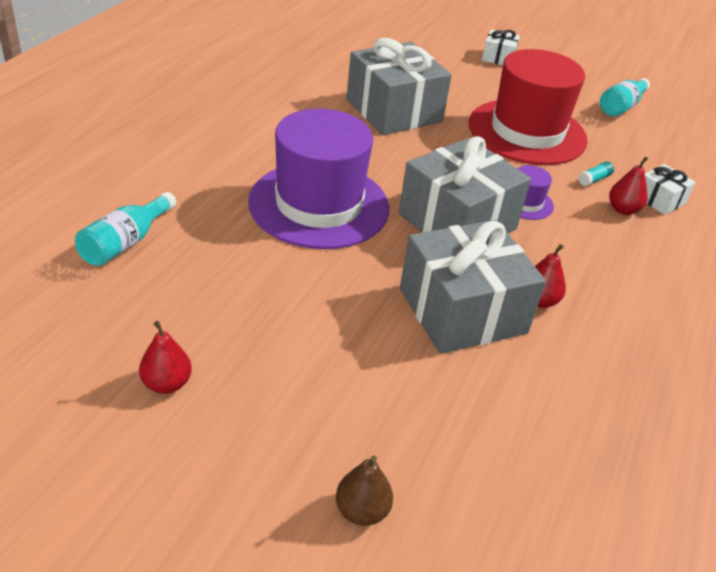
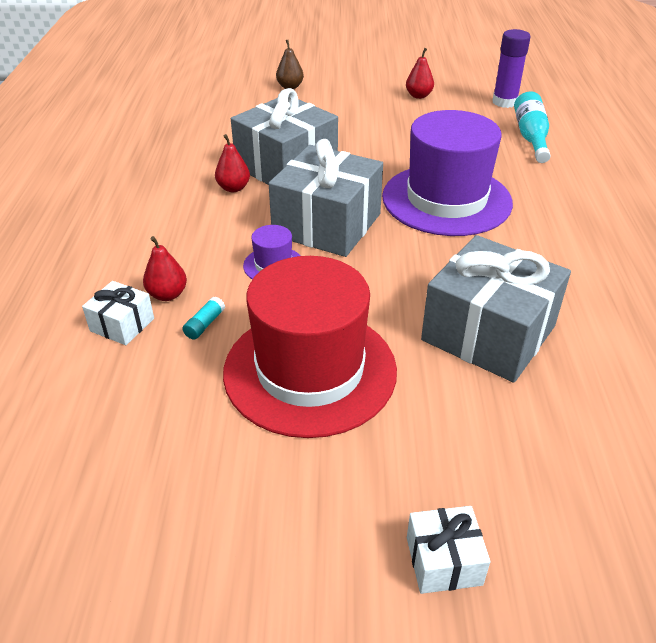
camera: 160 degrees right, 0 degrees up
(63, 315) = (504, 102): none -> purple glue stick
(621, 107) = (176, 507): turquoise bottle -> none

